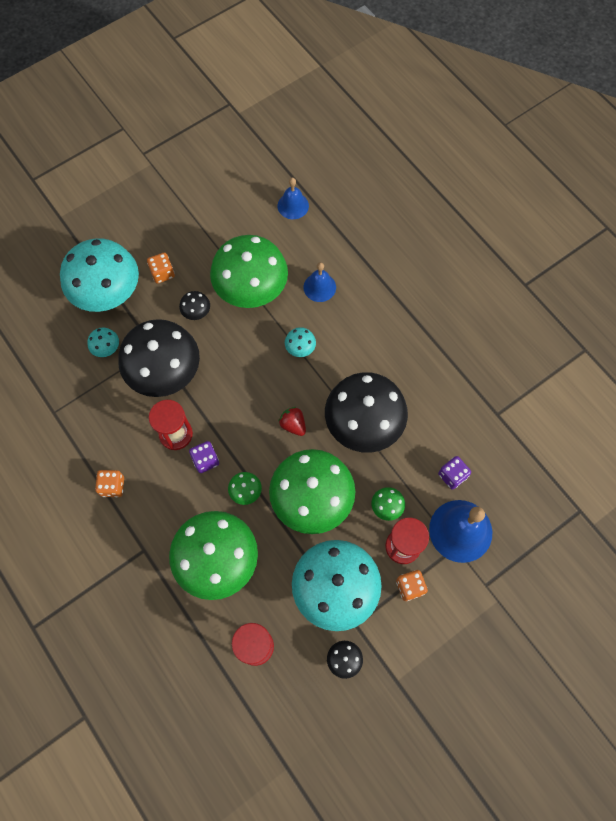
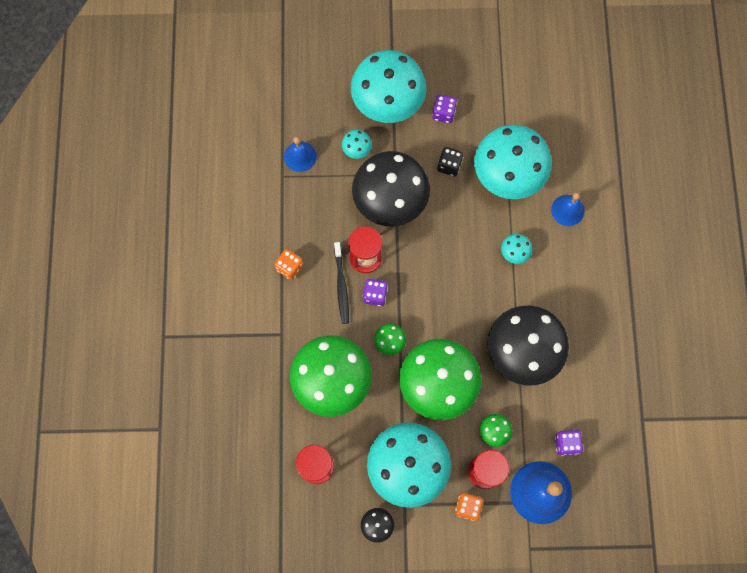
camera: 35 degrees right, 5 degrees up
(162, 273) = (443, 113): orange dice -> purple dice
(170, 472) = (341, 286): none -> black toothbrush
(196, 312) = (449, 165): black mushroom -> black dice
(251, 290) = (508, 175): green mushroom -> turquoise mushroom
(293, 205) = (595, 122): blue bell -> blue bell (300, 156)
(293, 425) = (464, 313): red strawberry -> none

